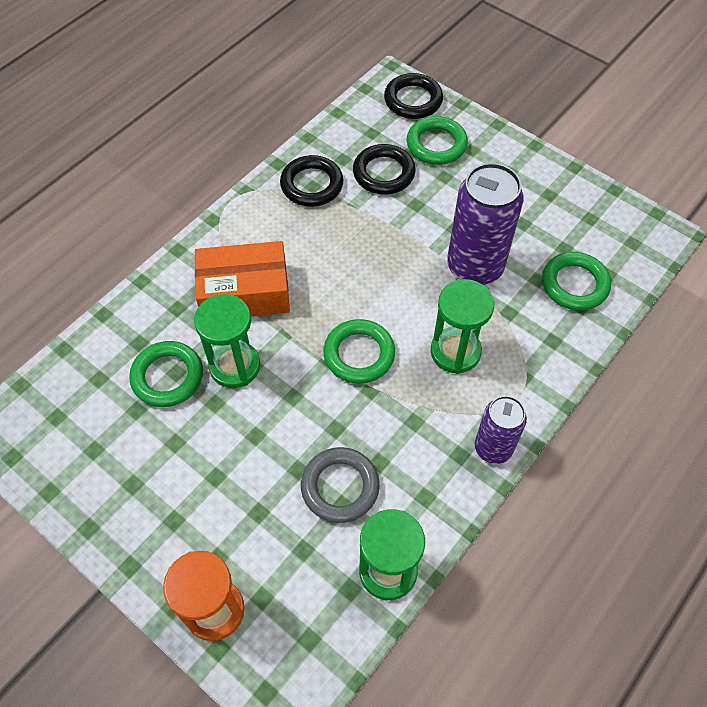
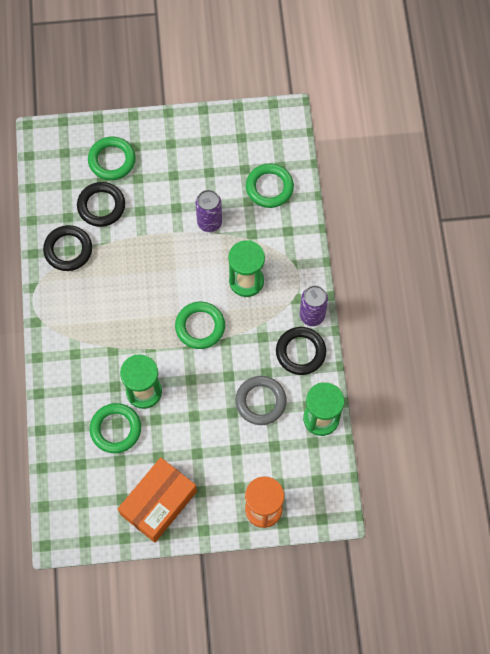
camera: 45 degrees left, 10 degrees up
(245, 292) = (103, 347): orange box -> orange box (158, 503)
(413, 100) = (67, 140): black ring -> black ring (300, 352)
(475, 267) = (209, 222): purple can -> purple can, size x0.60

